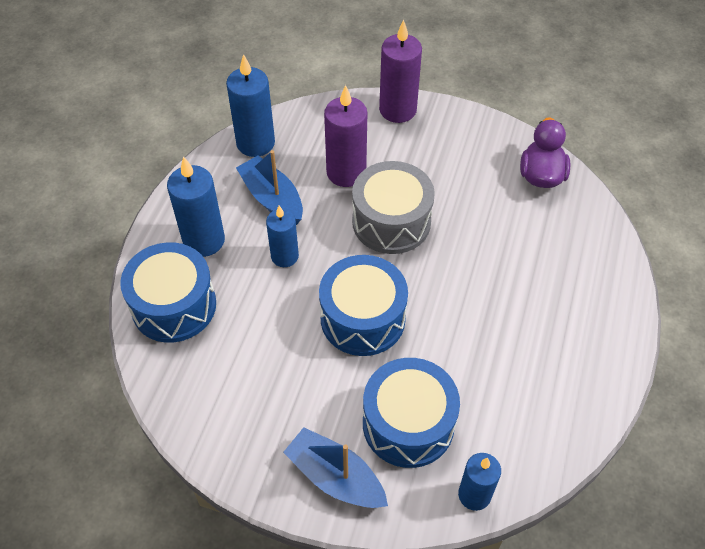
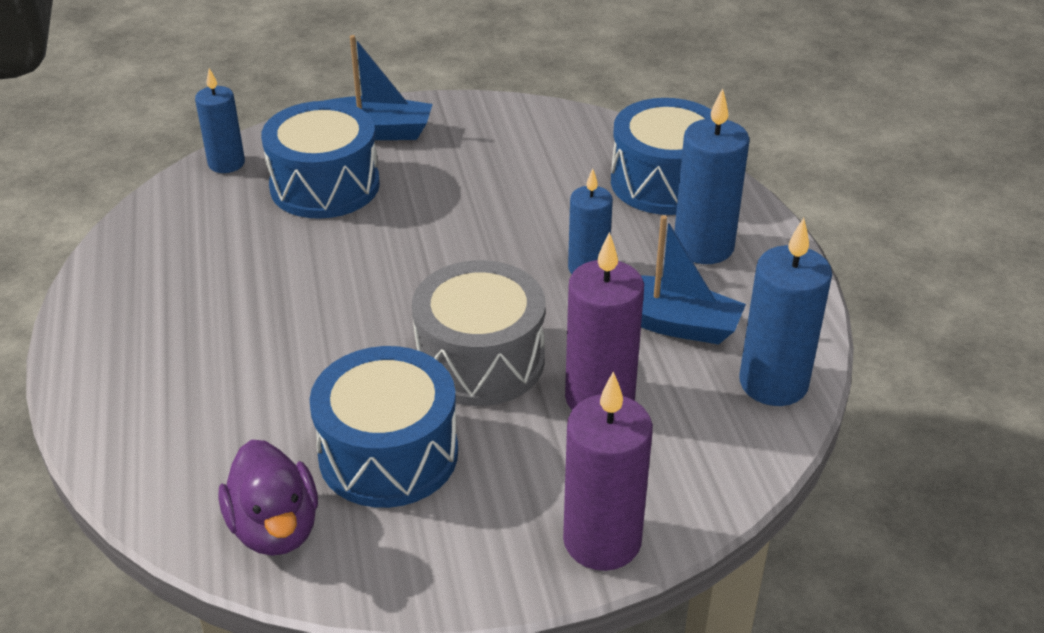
camera: 150 degrees right, 15 degrees down
(362, 318) = (439, 247): blue drum -> blue drum (388, 454)

